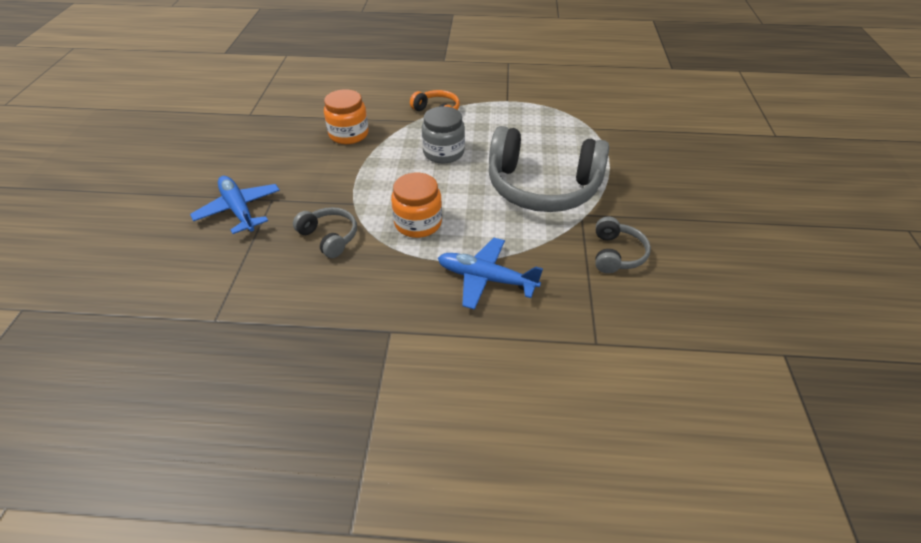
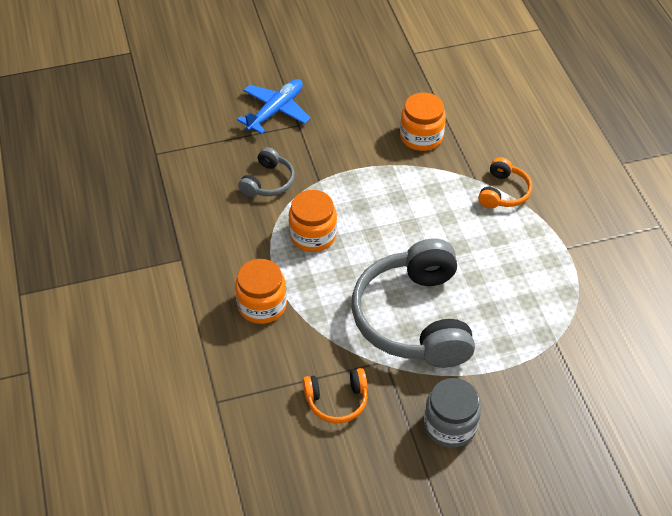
camera: 70 degrees right, 5 degrees up
(443, 152) = (431, 220): grey jar -> grey jar (450, 425)
(486, 279) = (262, 305): blue plane -> orange jar
(616, 254) = (337, 401): grey headphones -> orange headphones

